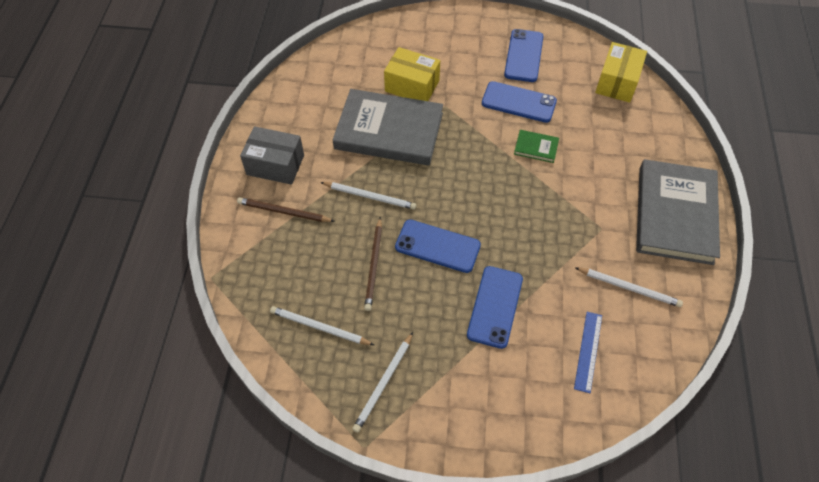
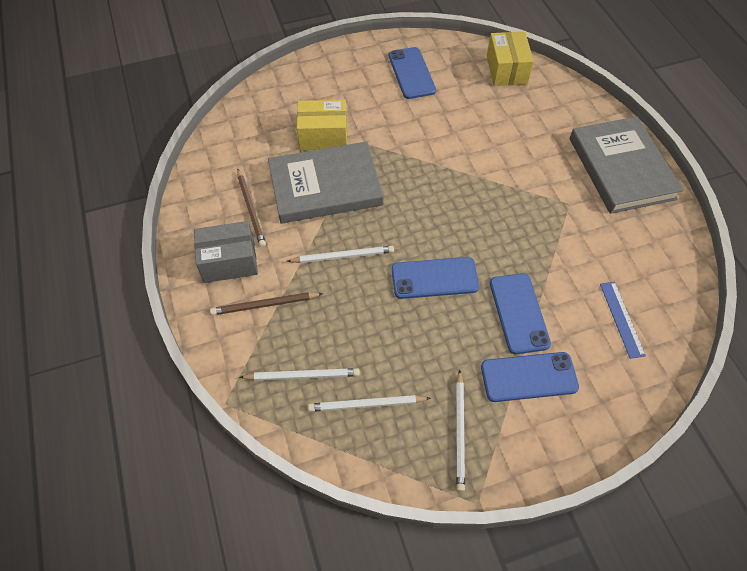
camera: 25 degrees left, 0 degrees up
(374, 265) = (385, 321): brown pencil -> brown pencil (251, 209)
(518, 102) = (431, 117): blue phone -> blue phone (529, 377)
(536, 147) = (470, 153): green book -> none
(628, 288) = (621, 247): white pencil -> white pencil (302, 375)

